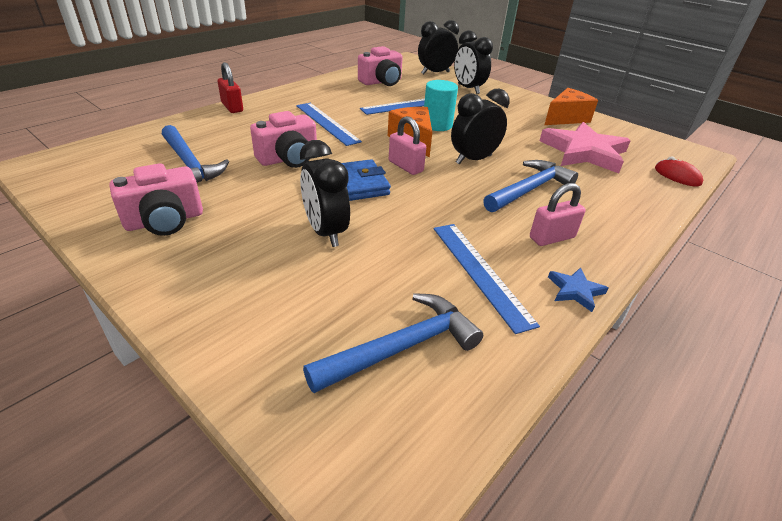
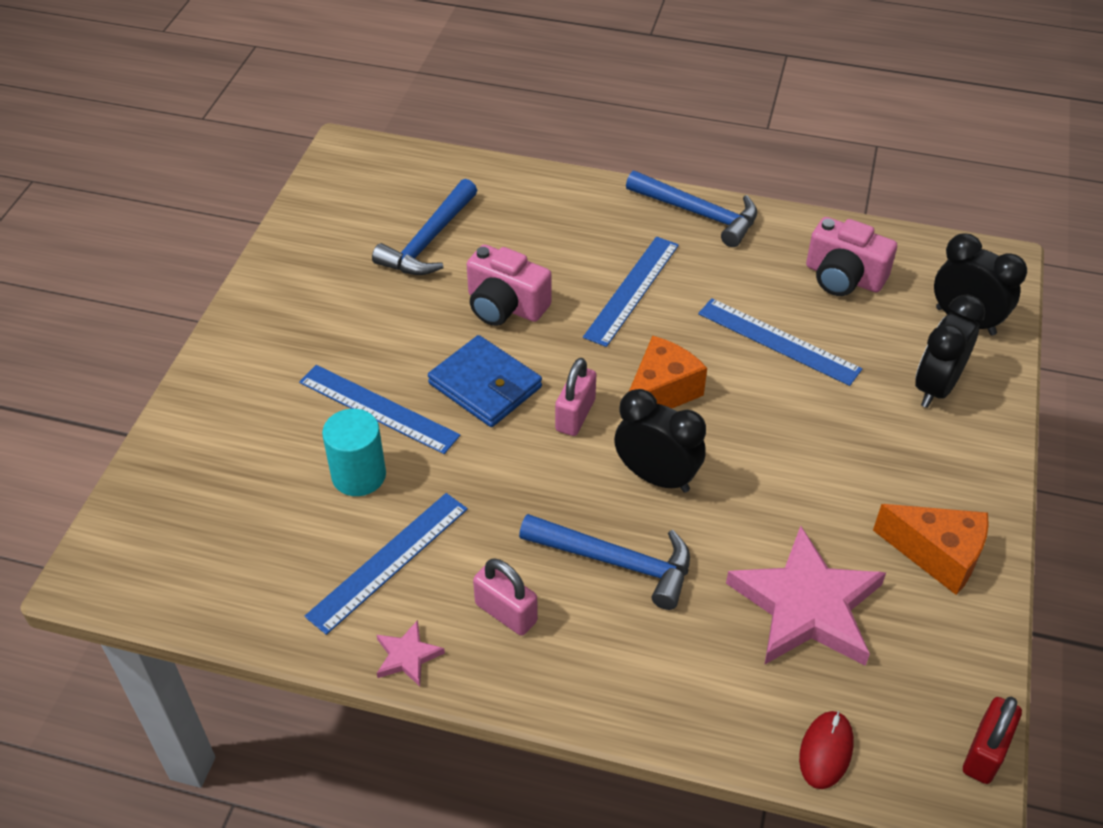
camera: 65 degrees right, 10 degrees up
(165, 221) = (318, 289): pink camera -> none
(232, 107) = (594, 188): red padlock -> red padlock (985, 752)
(325, 232) = (378, 408): black clock -> blue ruler
(401, 347) = (241, 536): blue hammer -> blue hammer (698, 213)
(437, 125) = (737, 400): turquoise cylinder -> turquoise cylinder (359, 475)
(575, 291) = (407, 656): blue star -> pink star

